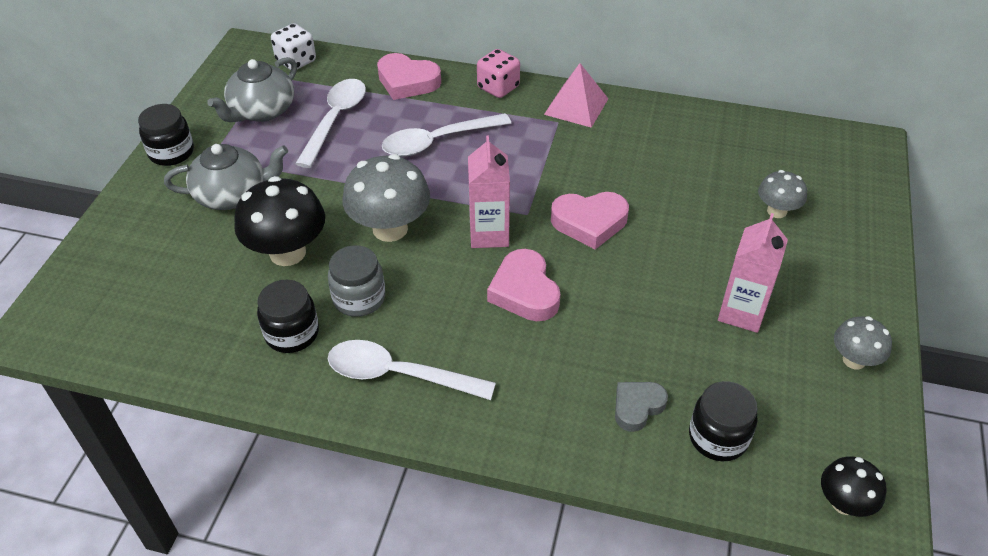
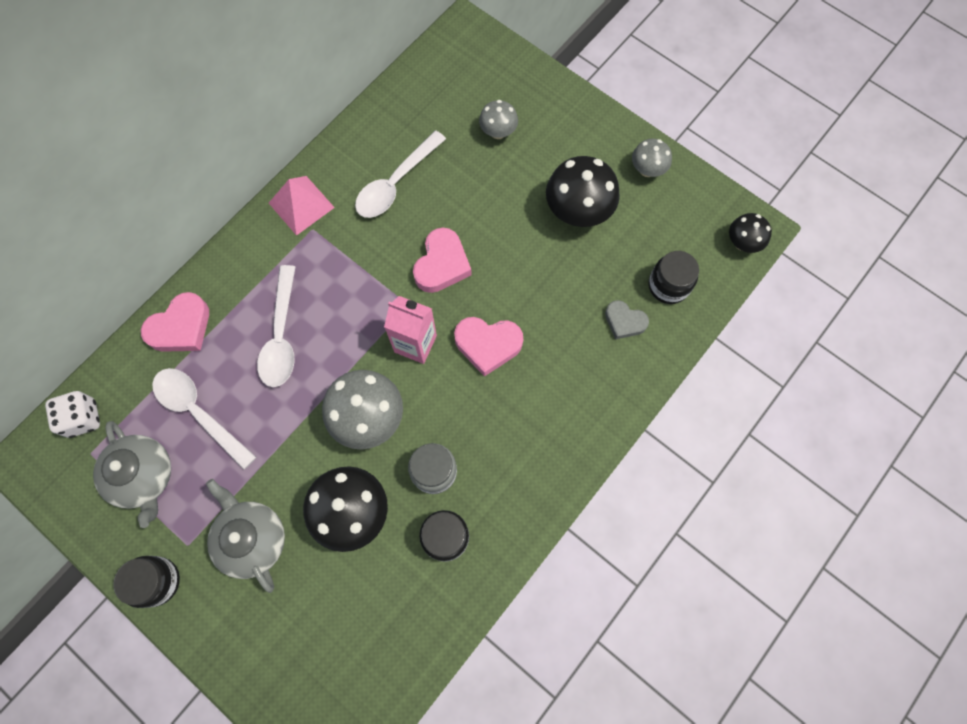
camera: 65 degrees left, 25 degrees up
(233, 194) = (252, 538): grey teapot -> grey teapot turned 45 degrees counterclockwise
(398, 375) = (524, 470): white spoon -> white spoon (395, 183)
(498, 88) = (238, 254): pink dice -> none
(637, 407) = (624, 321): grey heart -> grey heart turned 45 degrees counterclockwise
(741, 312) = (578, 211): pink carton -> black mushroom

